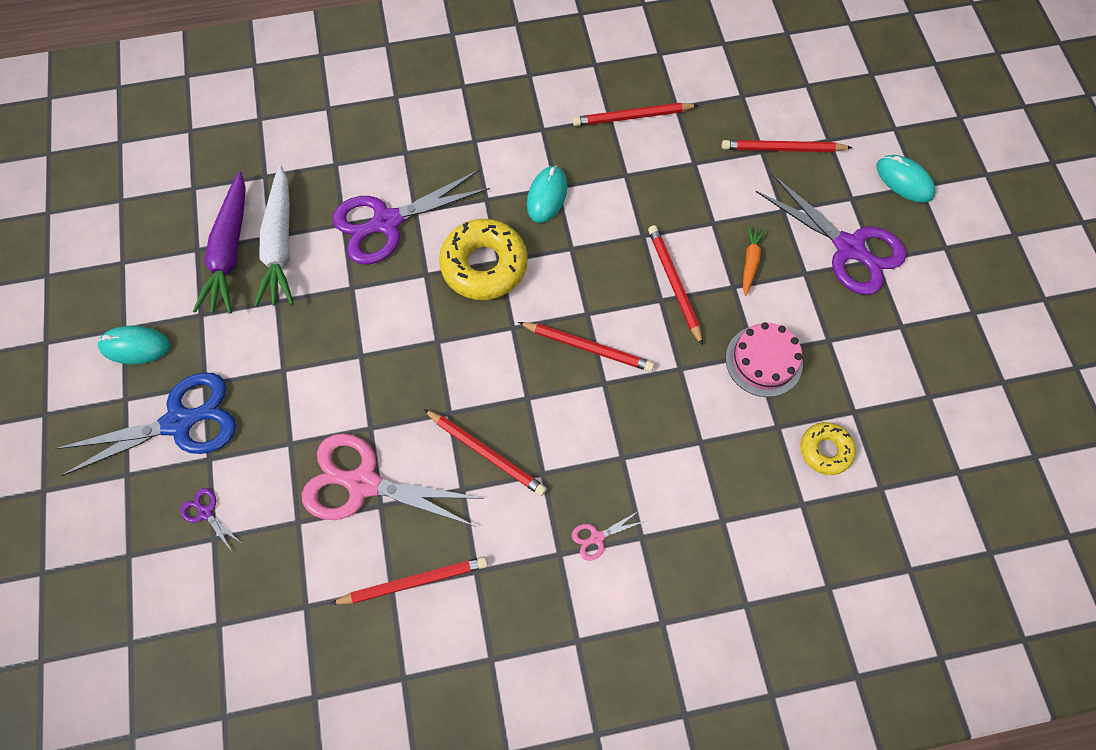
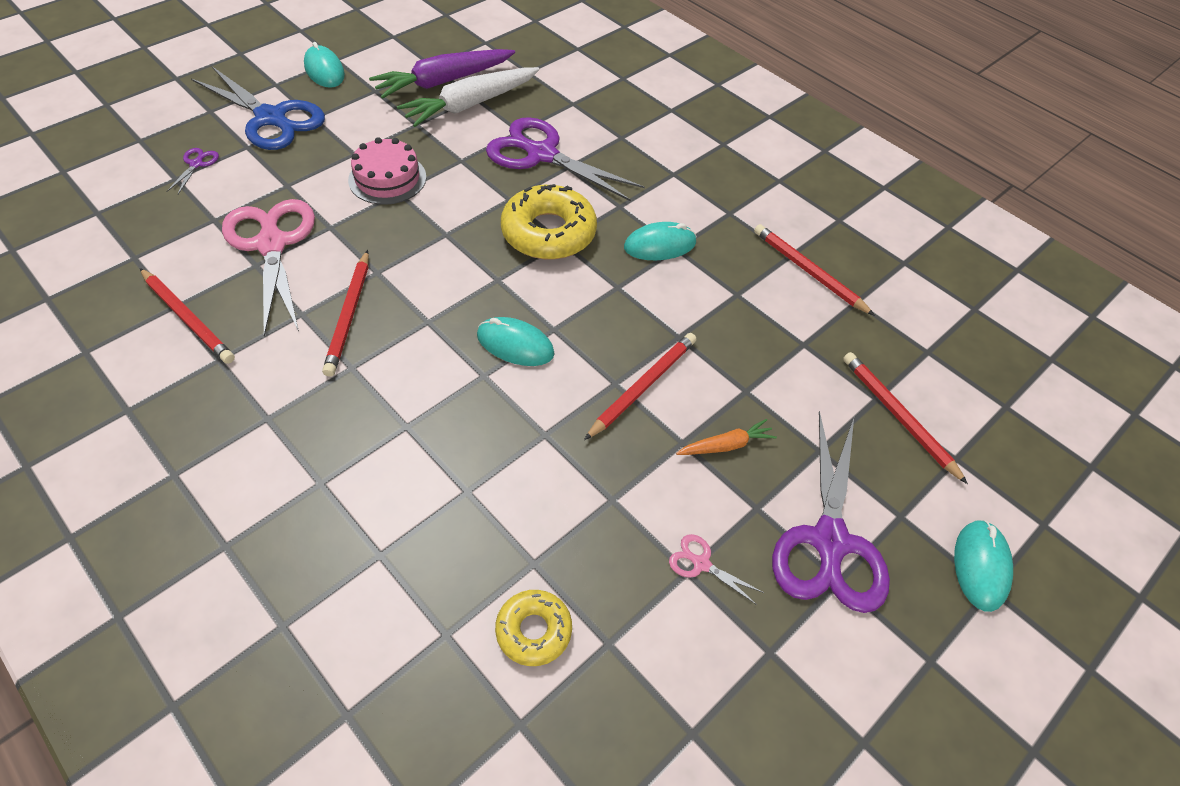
camera: 55 degrees right, 15 degrees down
(587, 347) = (515, 345): red pencil -> turquoise mouse
(596, 537) = (300, 442): pink scissors -> pink scissors (701, 563)
(763, 361) = (610, 512): pink cake -> pink cake (387, 178)

